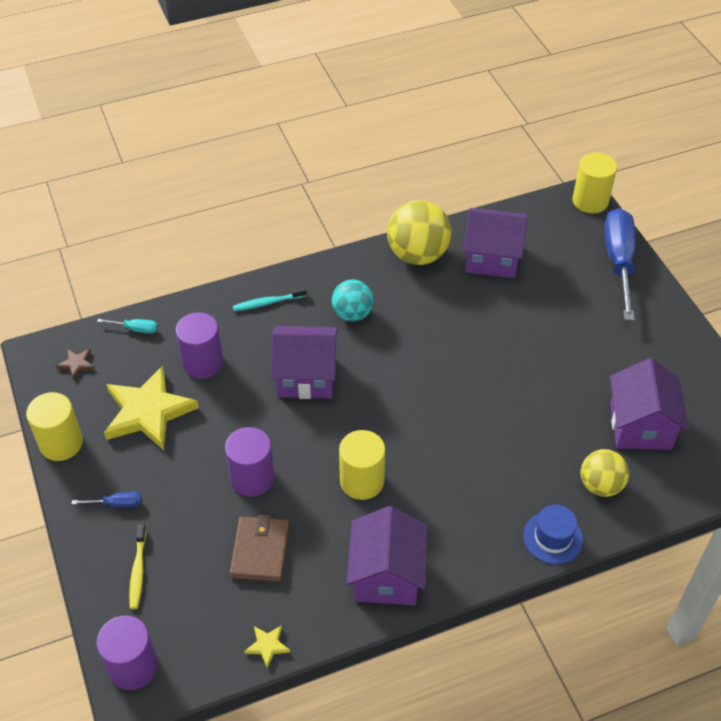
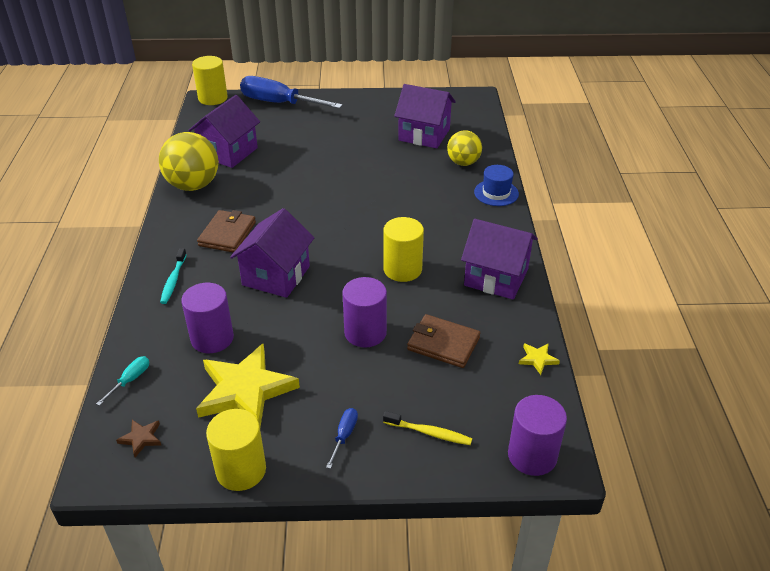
camera: 70 degrees left, 10 degrees down
(352, 314) = (227, 234): turquoise ball -> brown wallet

